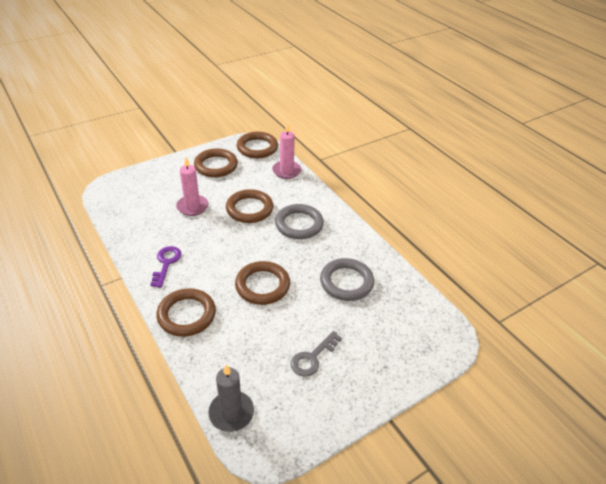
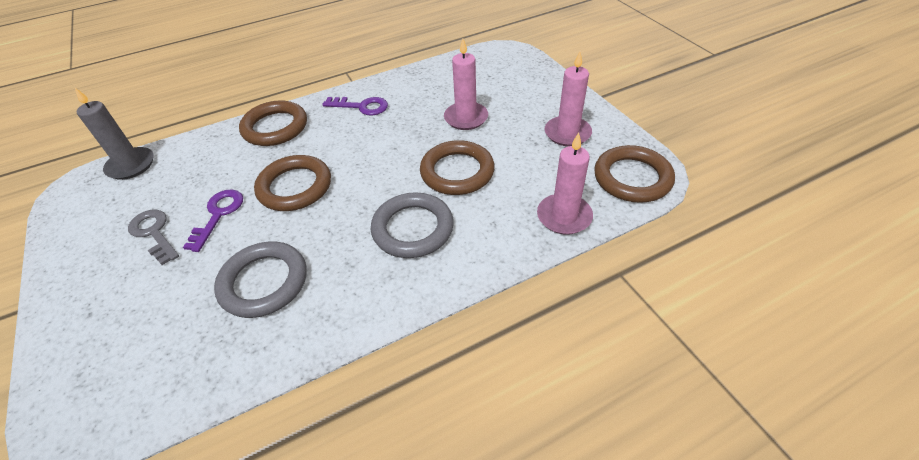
camera: 100 degrees right, 5 degrees up
(216, 166) = (567, 133): brown ring -> pink candle
(292, 323) = (218, 215): none -> purple key

